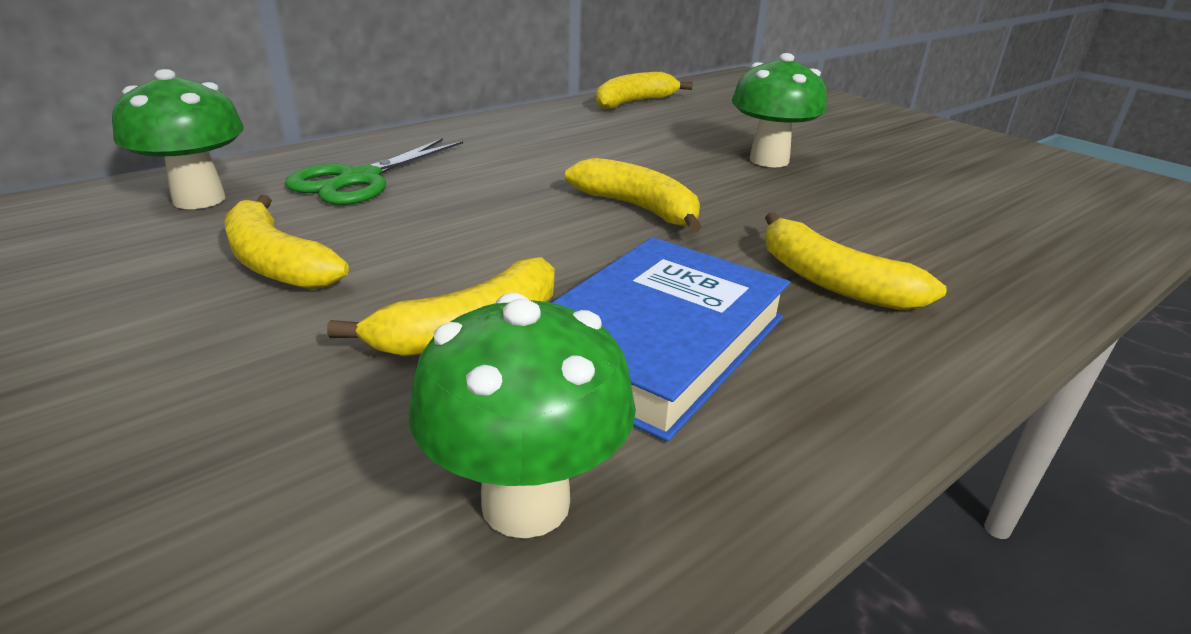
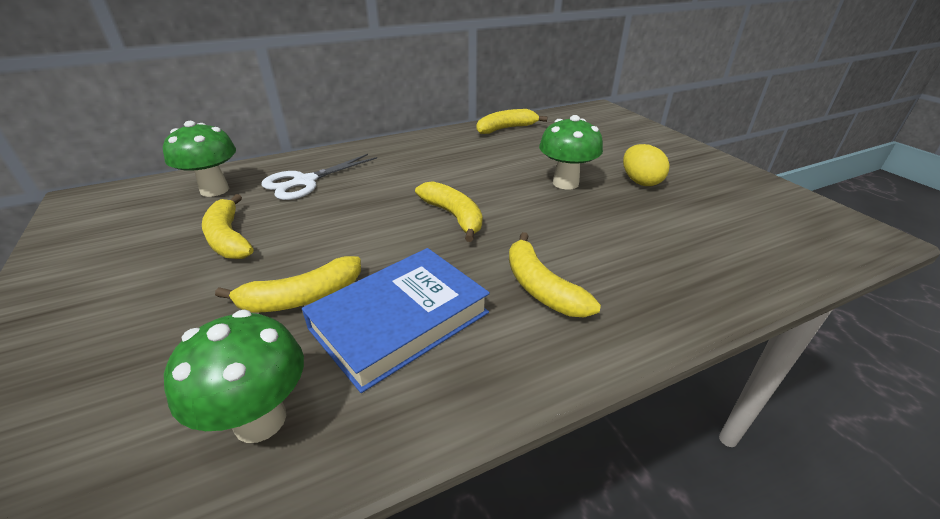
camera: 15 degrees right, 5 degrees up
(360, 179) = (305, 182): green scissors -> white scissors
(867, 154) = (640, 182): none -> yellow egg

